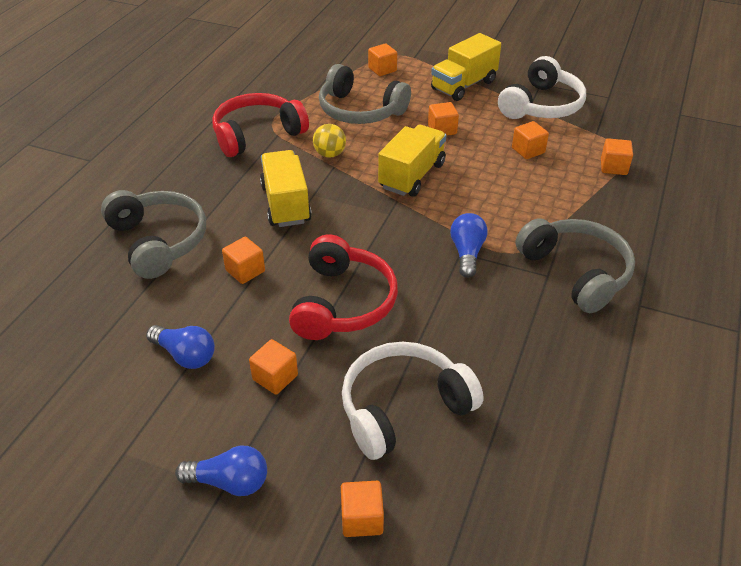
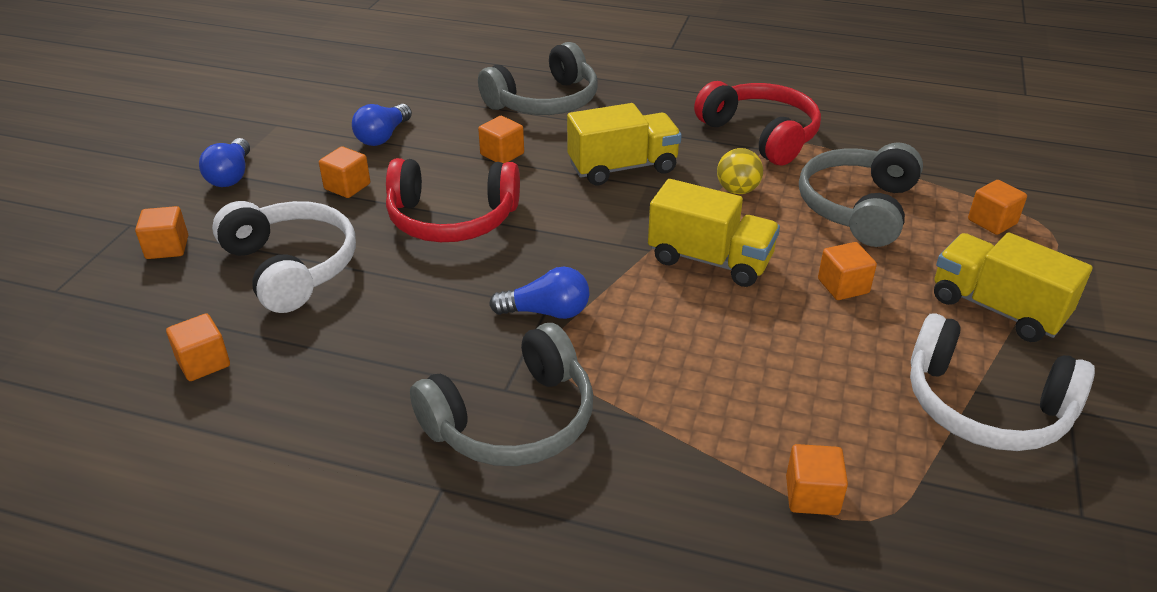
camera: 85 degrees right, 5 degrees down
(528, 150) = (822, 382): orange cube -> orange cube (203, 363)

